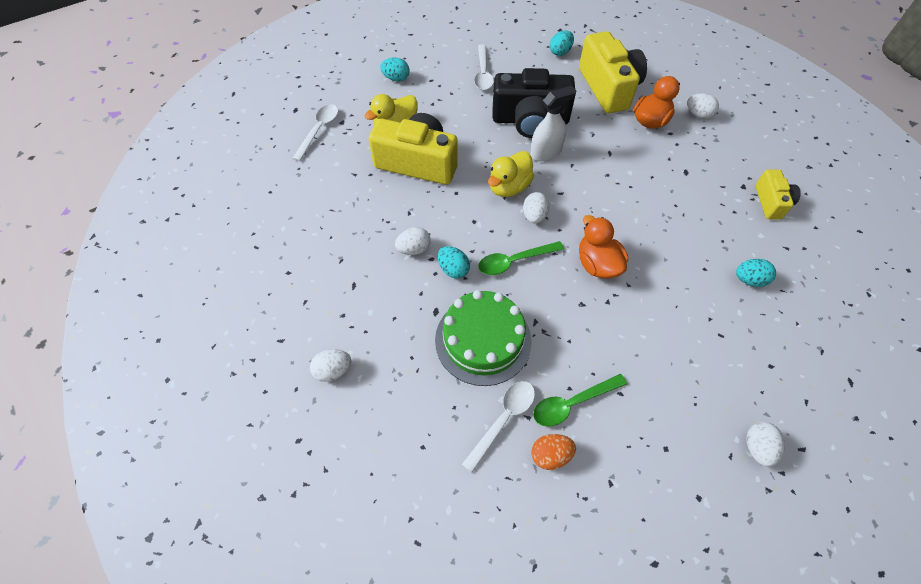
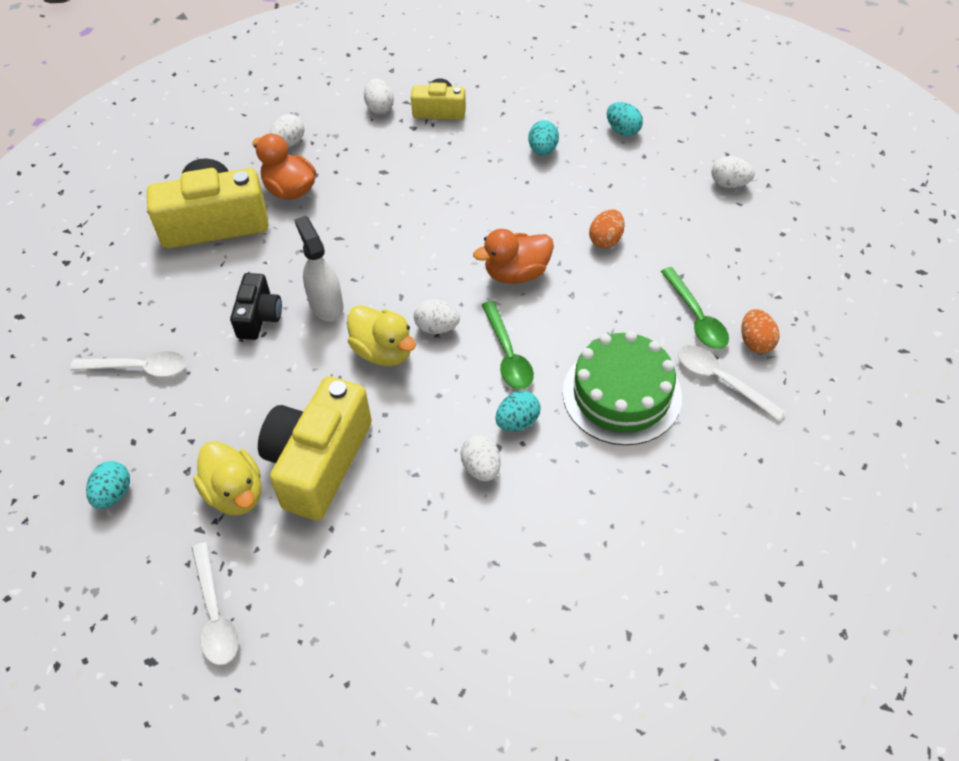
camera: 85 degrees left, 5 degrees down
(319, 130) = (215, 614): white spoon -> white spoon turned 135 degrees counterclockwise
(333, 370) = (671, 562): white egg -> white egg (379, 107)
(530, 120) = (259, 317): black camera -> black camera, size x0.54
(560, 52) = (120, 267): turquoise egg -> turquoise egg (623, 130)
(650, 330) = (606, 240): none -> orange egg

